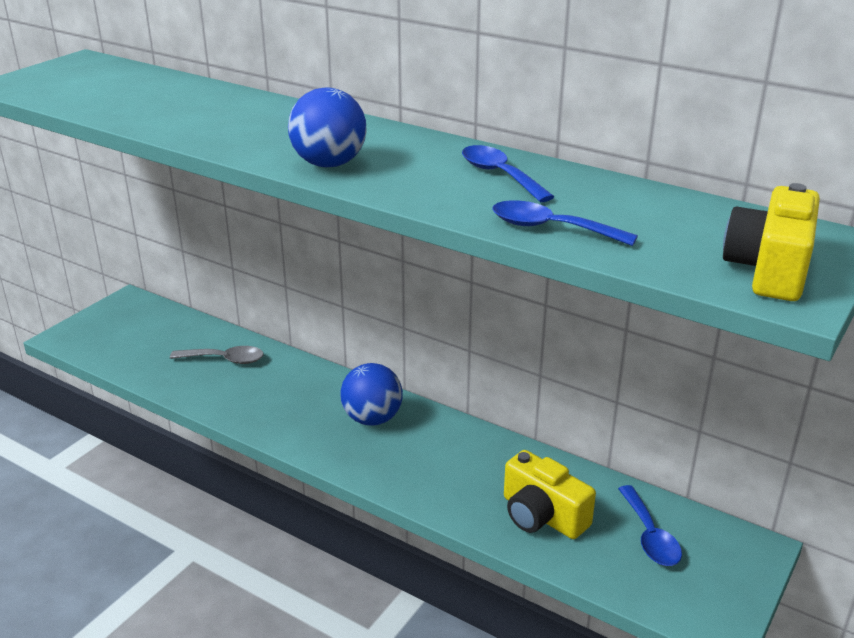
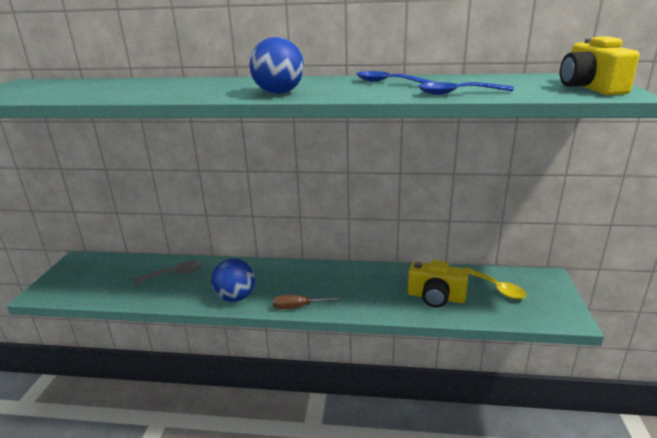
camera: 25 degrees left, 5 degrees down
(341, 462) = (298, 307): none -> brown screwdriver
(372, 418) = (297, 278): blue ball -> blue ball (235, 297)
(650, 536) = (497, 288): blue spoon -> yellow spoon

